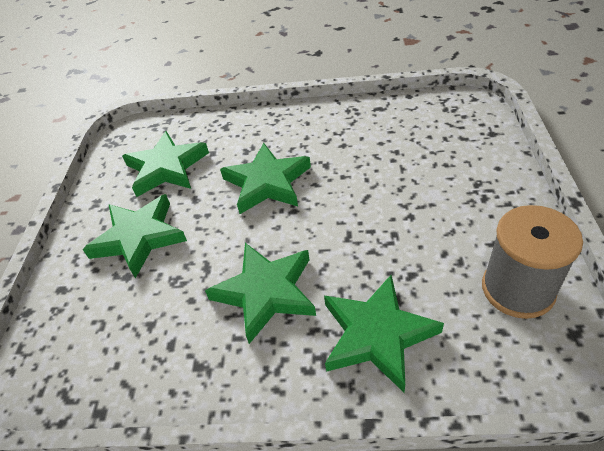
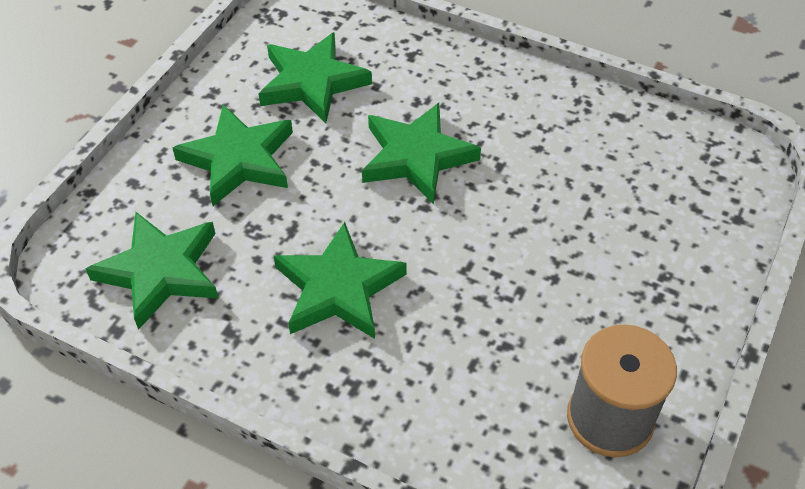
camera: 20 degrees right, 5 degrees up
(376, 334) = (424, 389): green star -> green star (160, 271)

